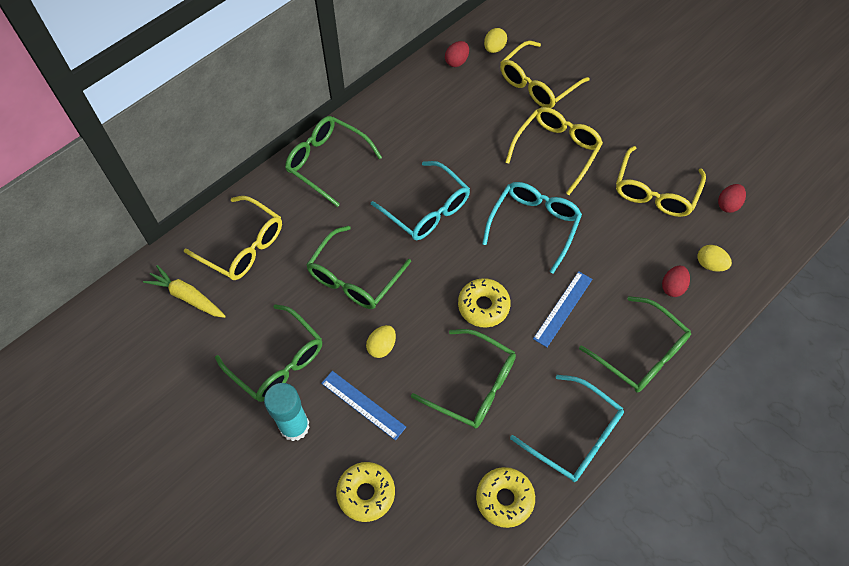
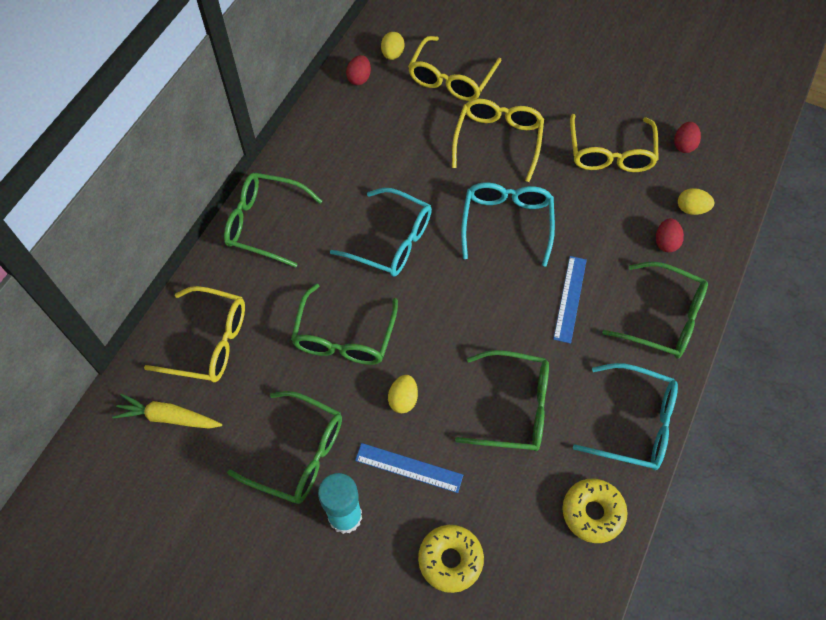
camera: 20 degrees left, 0 degrees up
(483, 306) = (490, 322): yellow donut -> none

